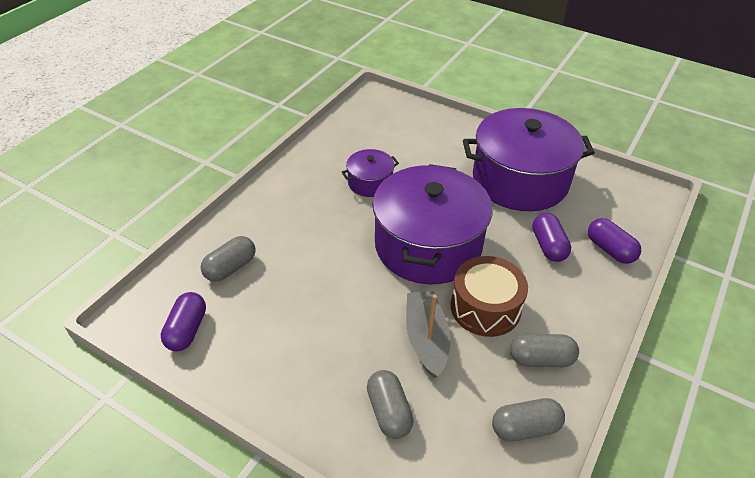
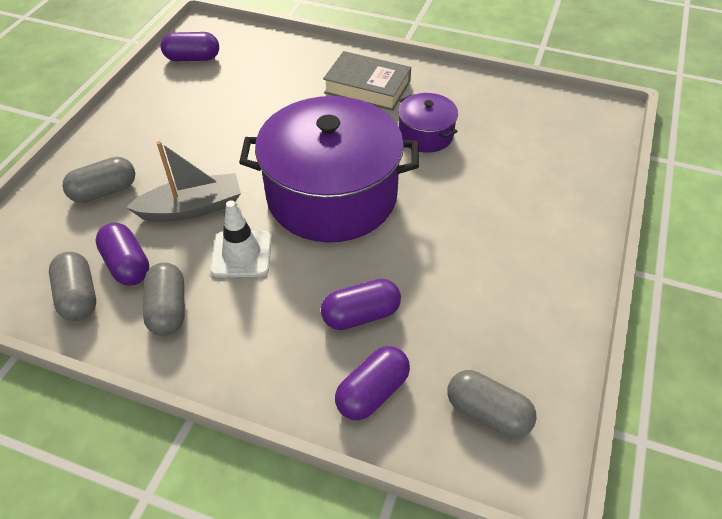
camera: 80 degrees right, 5 degrees up
(230, 268) = (268, 65): grey capsule -> grey capsule (487, 413)
(296, 205) = (367, 87): none -> grey book
(485, 307) = (241, 254): brown drum -> white traffic cone
(490, 389) = (127, 265): none -> purple capsule
(520, 180) = (492, 279): purple pot -> none

